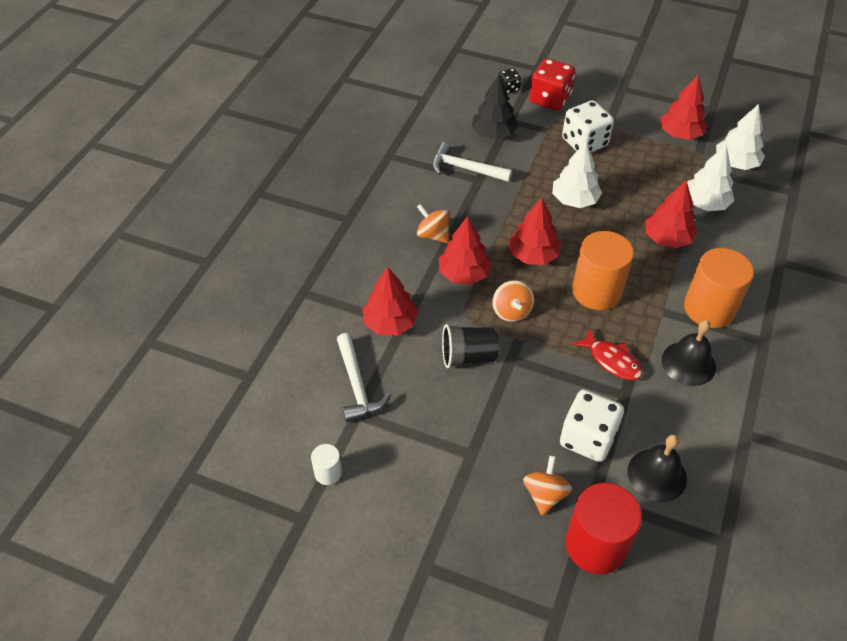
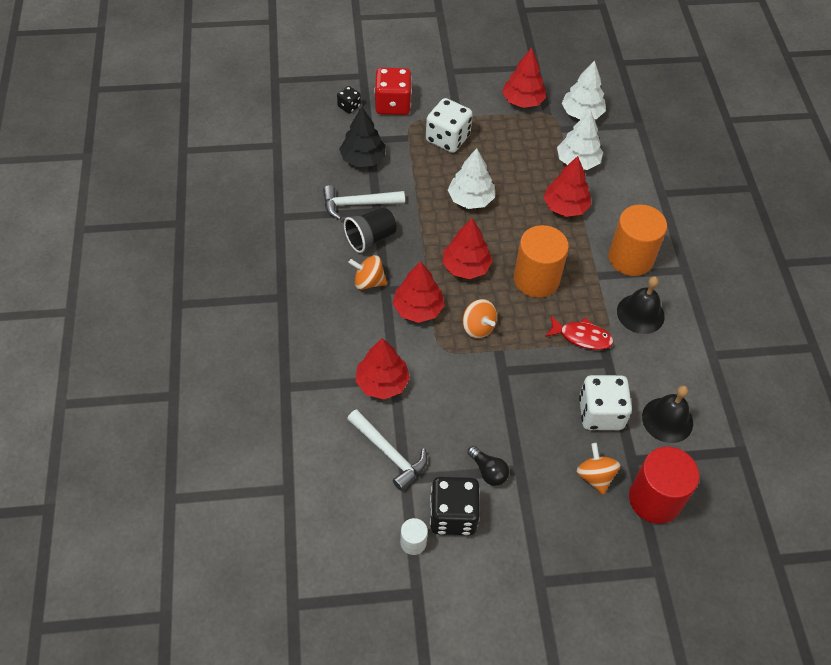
camera: 30 degrees left, 5 degrees up
(380, 466) = (453, 515): none -> black dice
(440, 442) = (488, 471): none -> black light bulb
(468, 356) = (466, 384): black cup -> black cup (370, 238)

